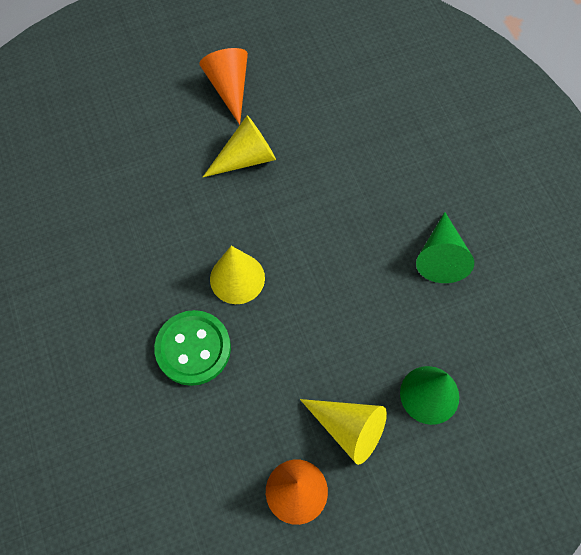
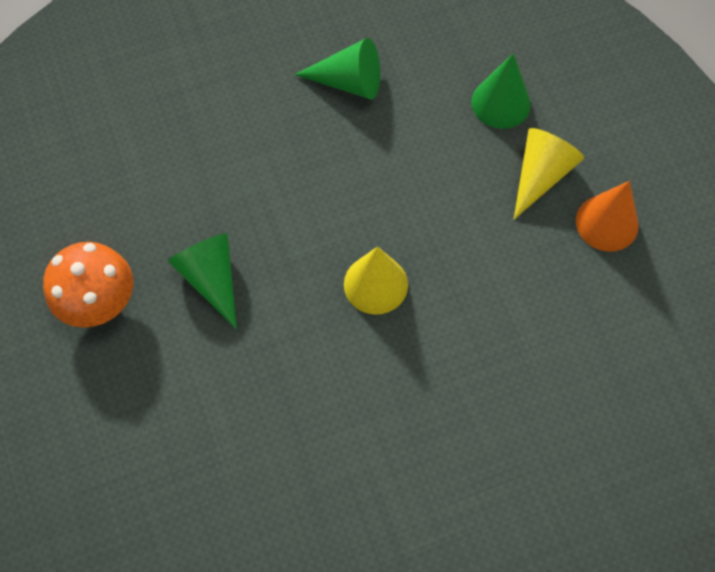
camera: 90 degrees left, 0 degrees up
(193, 348) = (463, 328): green button -> none
(229, 88) = (99, 302): orange cone -> orange mushroom
(246, 158) = (211, 278): yellow cone -> green cone

